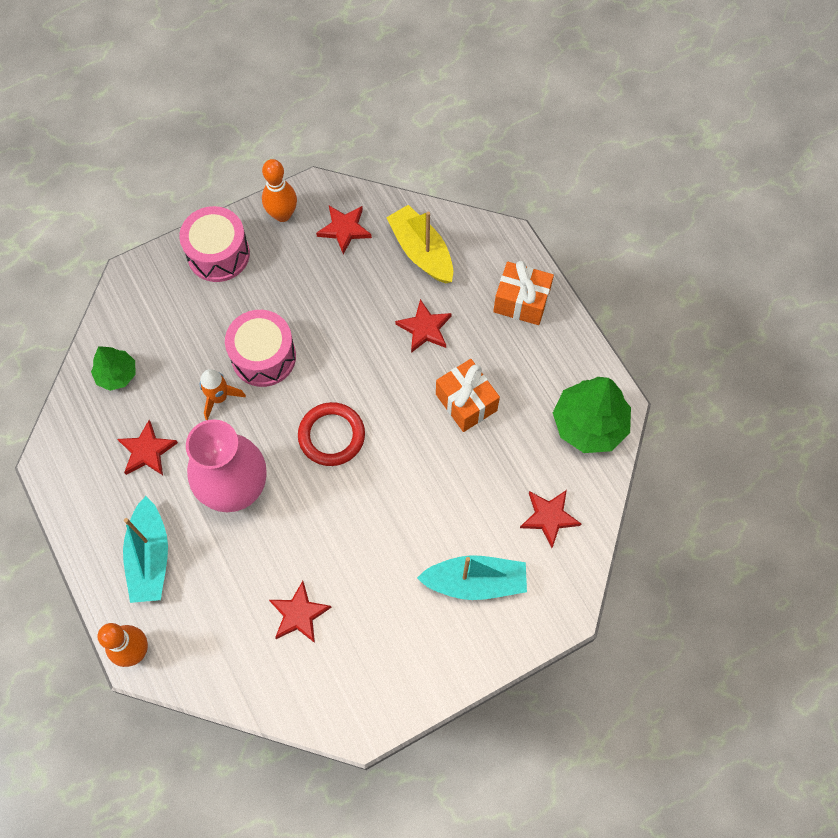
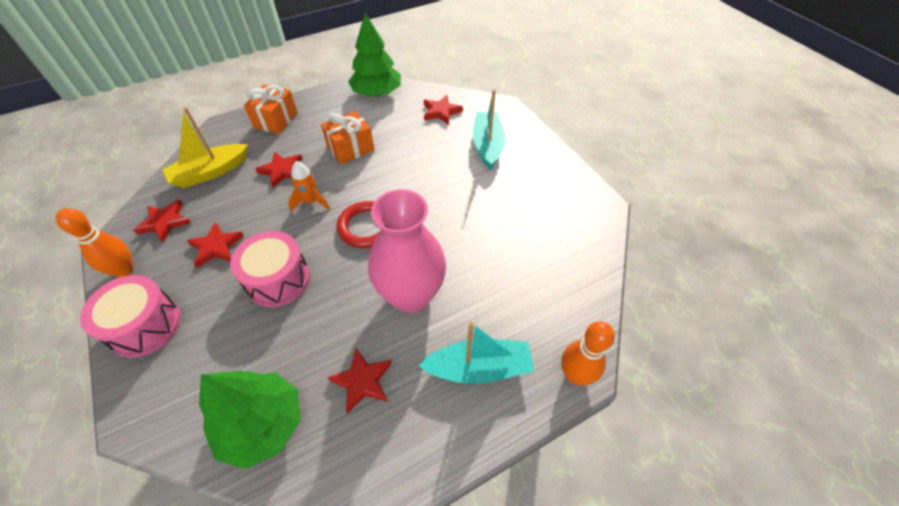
camera: 90 degrees left, 15 degrees down
(117, 374) = (262, 424): green tree -> green tree, size x1.72
(219, 398) = (313, 315): orange rocket -> orange rocket (311, 202)
(299, 614) = (522, 244): red star -> red star (216, 247)

